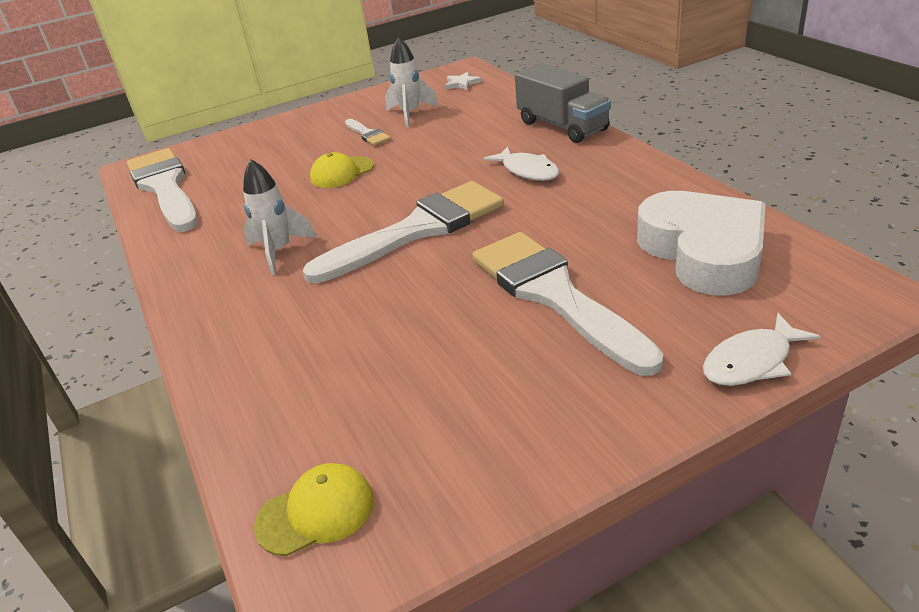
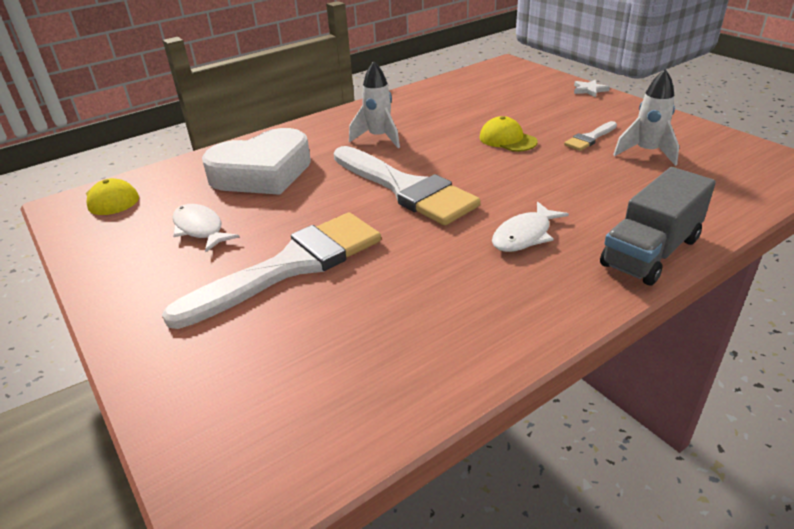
camera: 80 degrees right, 0 degrees up
(165, 187) = (475, 80): white brush -> none
(462, 83) = (751, 171): white star -> white star (589, 90)
(703, 252) = (345, 363): white heart -> white heart (262, 173)
(752, 361) = (155, 385): white fish -> white fish (200, 229)

